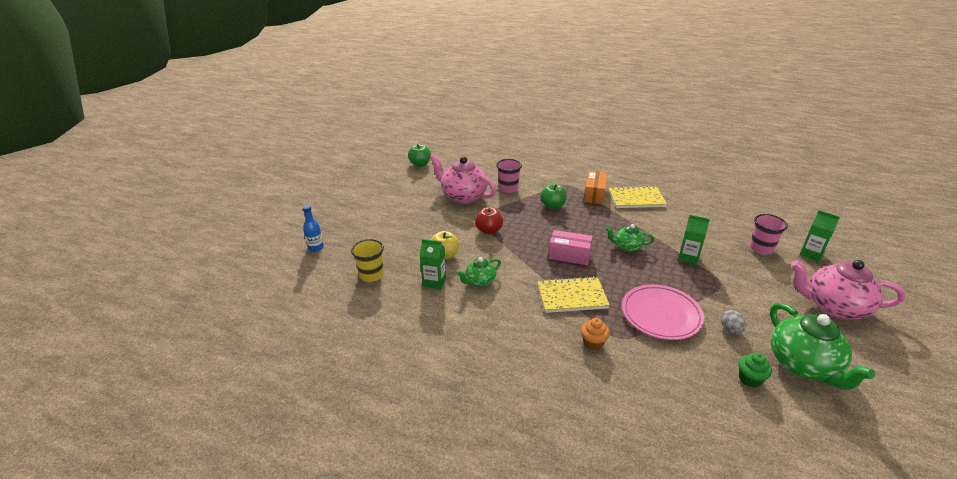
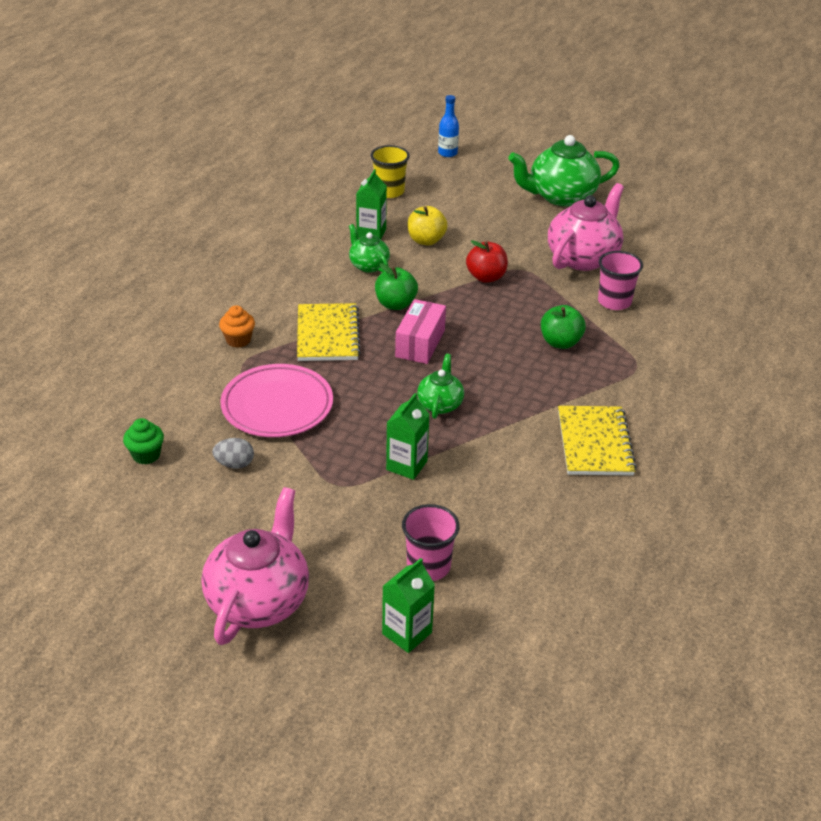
camera: 90 degrees right, 5 degrees up
(420, 164) = (683, 219): green apple -> green apple (395, 304)
(594, 194) = (604, 394): orange box -> none
(803, 366) = (153, 513): green teapot -> green teapot (561, 196)

